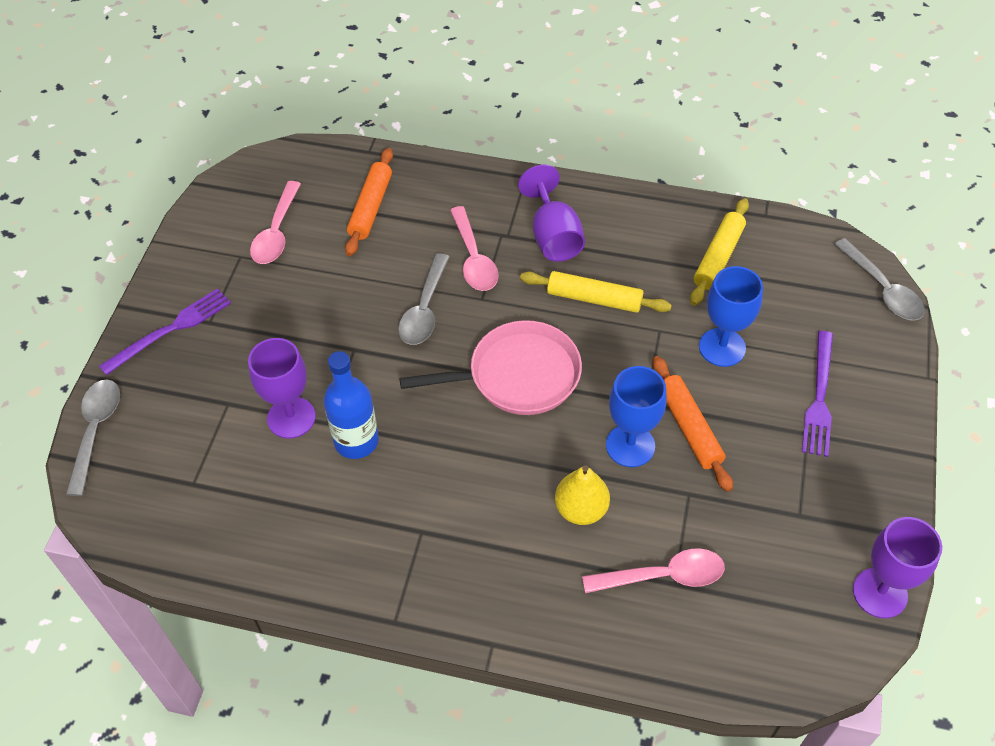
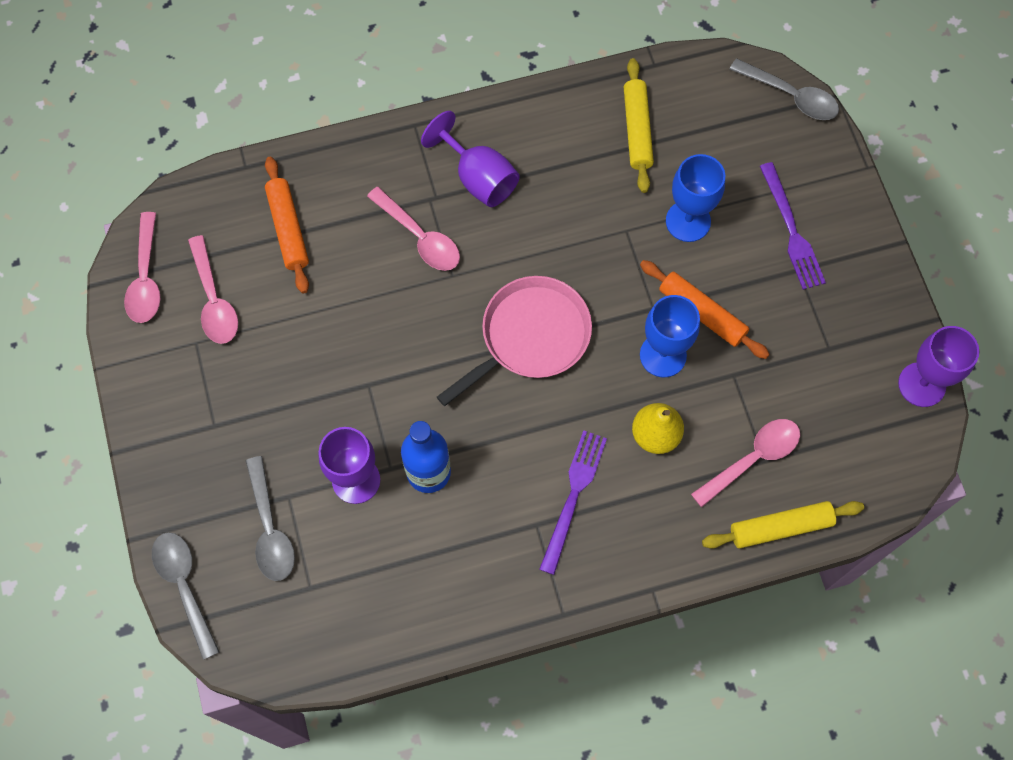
camera: 30 degrees left, 15 degrees up
(170, 330) = (182, 452): purple fork -> purple fork (573, 496)
(237, 195) = (146, 278): none -> pink spoon
(425, 309) = (407, 312): grey spoon -> grey spoon (270, 528)
(594, 299) = (552, 226): yellow rolling pin -> yellow rolling pin (780, 527)

